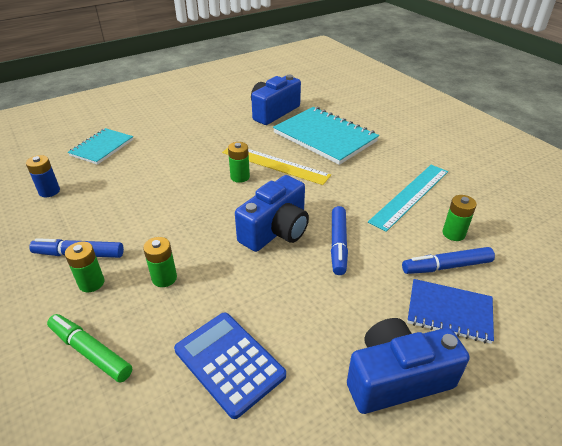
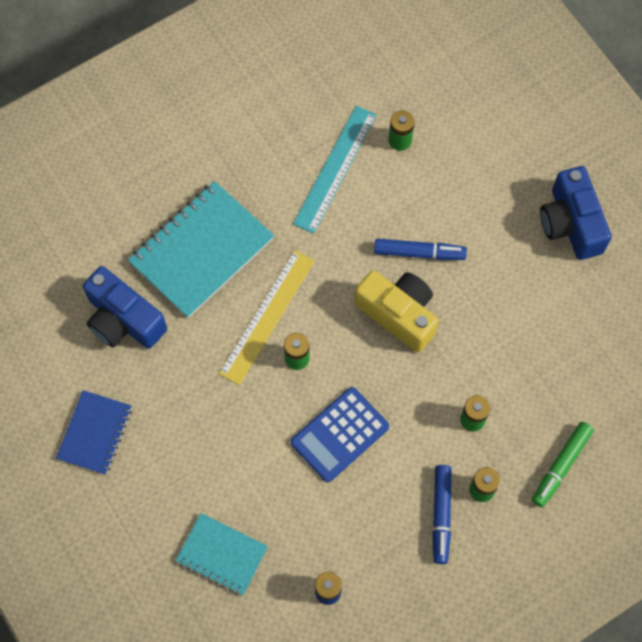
camera: 90 degrees left, 30 degrees up
(229, 362) = (564, 349): blue calculator -> blue calculator (340, 435)
(276, 230) = (398, 314): blue camera -> yellow camera
(410, 195) = (335, 168): turquoise ruler -> turquoise ruler turned 75 degrees clockwise
(446, 266) = (447, 158): blue marker -> none
(449, 312) = (503, 170): blue notebook -> blue notebook (95, 433)

